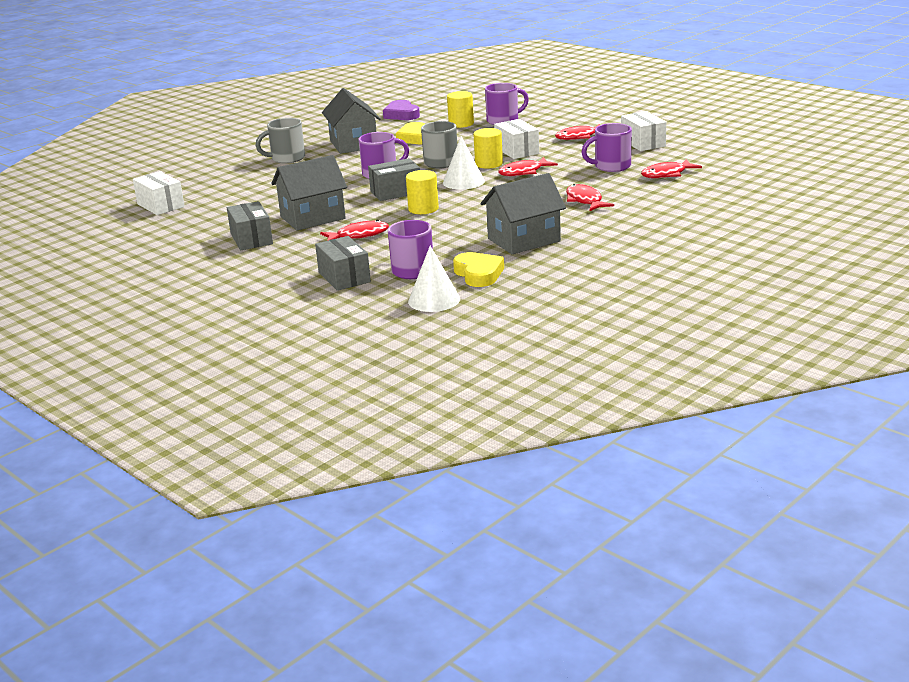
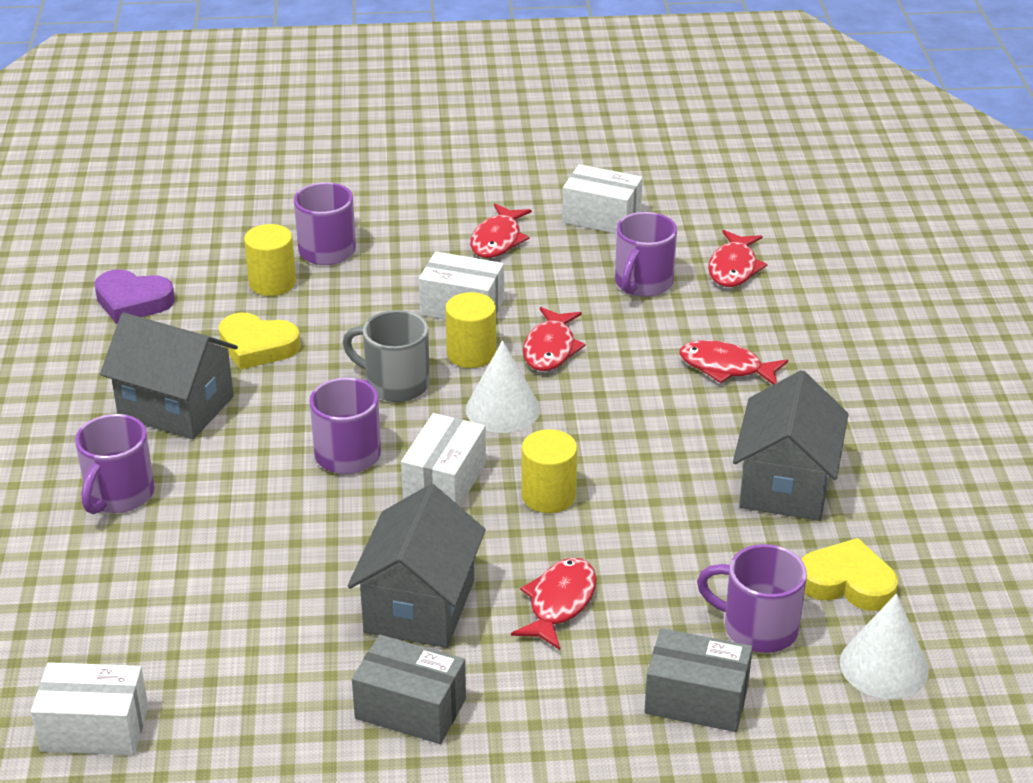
camera: 50 degrees left, 10 degrees up
(287, 158) = (119, 495): grey mug -> purple mug
(396, 192) = (444, 481): grey box -> white box

